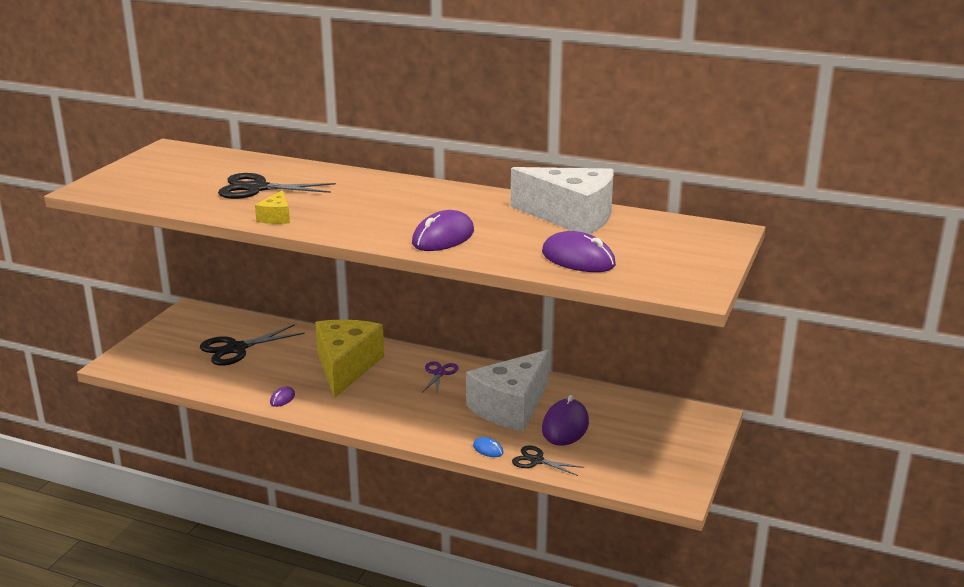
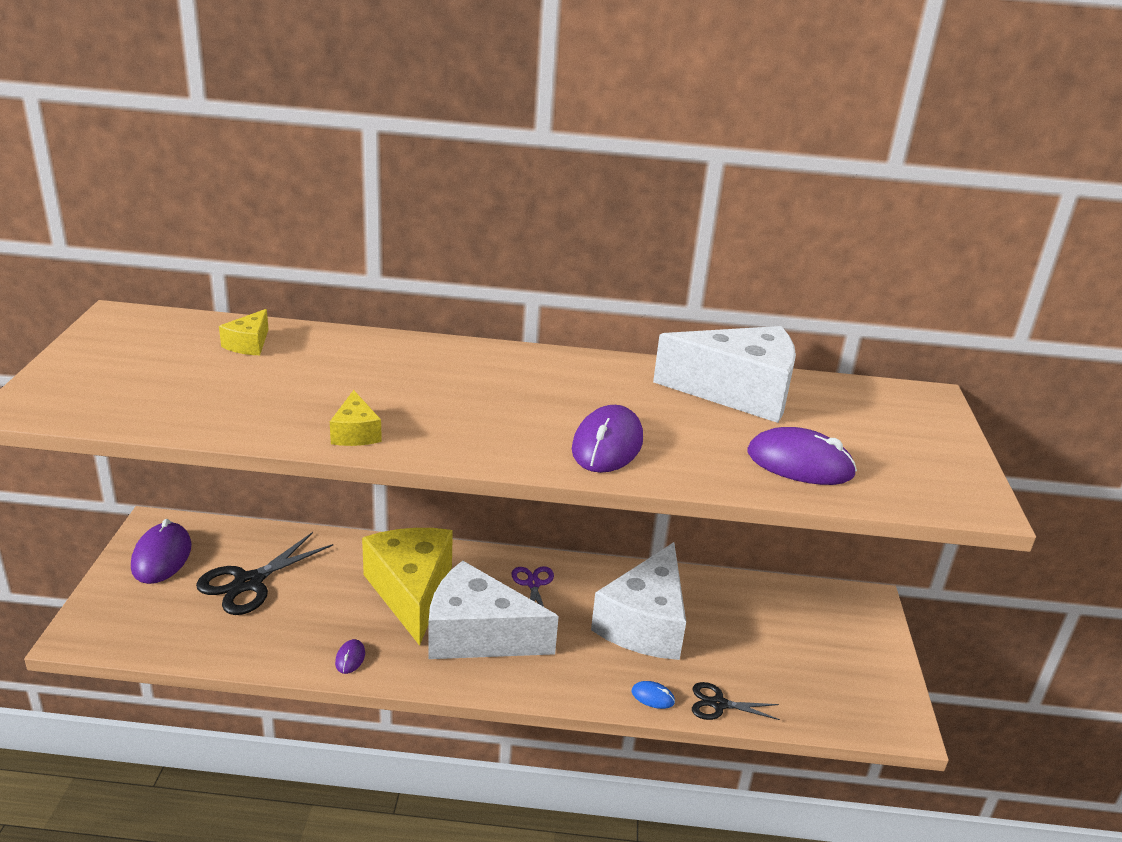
camera: 20 degrees left, 5 degrees up
(241, 167) = (249, 344): none -> yellow cheese
(257, 188) = (295, 381): black scissors -> none
(379, 397) = (477, 635): none -> white cheese
(565, 426) = (723, 643): purple mouse -> purple mouse (162, 557)

